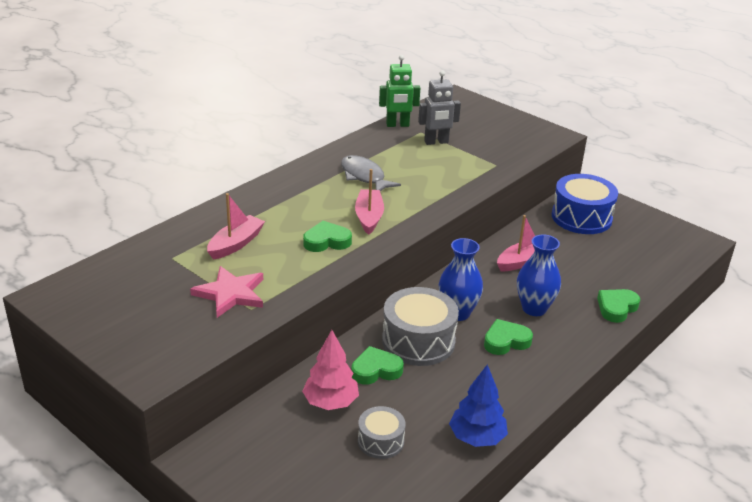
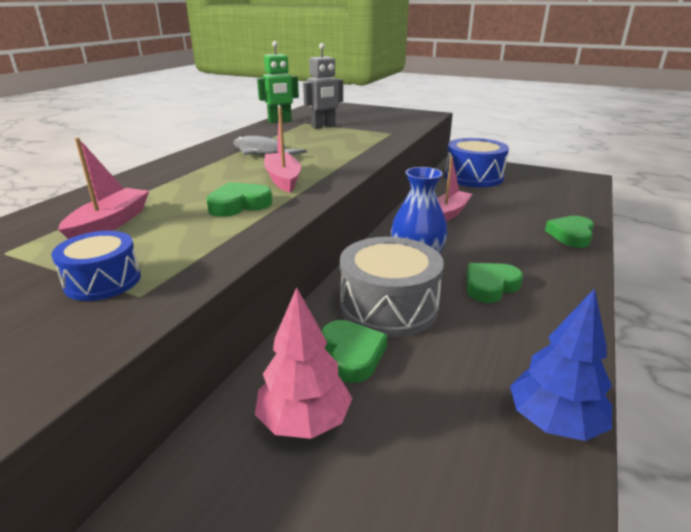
camera: 15 degrees left, 5 degrees down
(231, 294) = (103, 281): pink star -> blue drum
(376, 370) = (352, 354): green heart -> green heart turned 105 degrees clockwise
(380, 441) = (415, 471): grey drum -> none
(534, 308) = (493, 250): blue vase -> none

